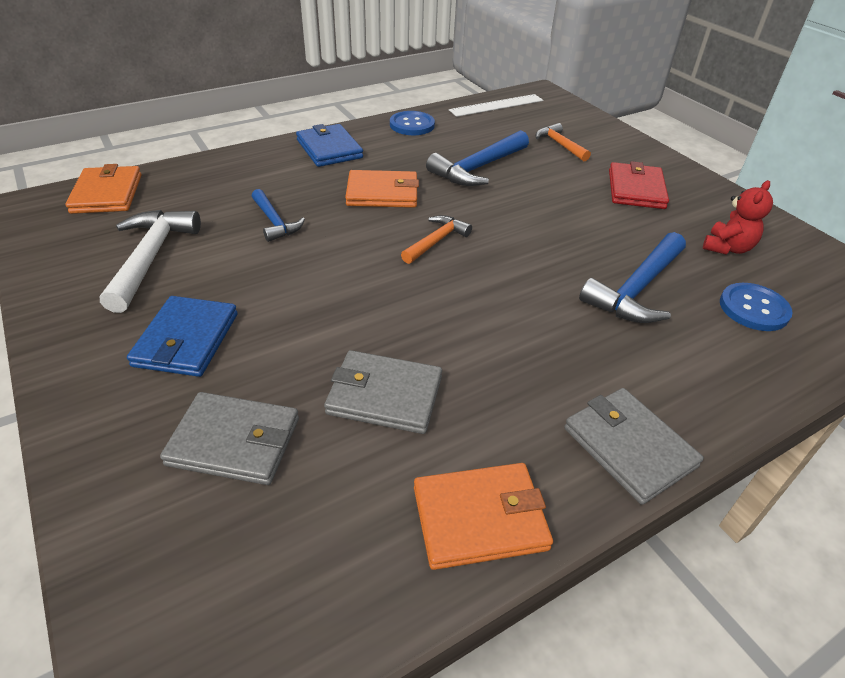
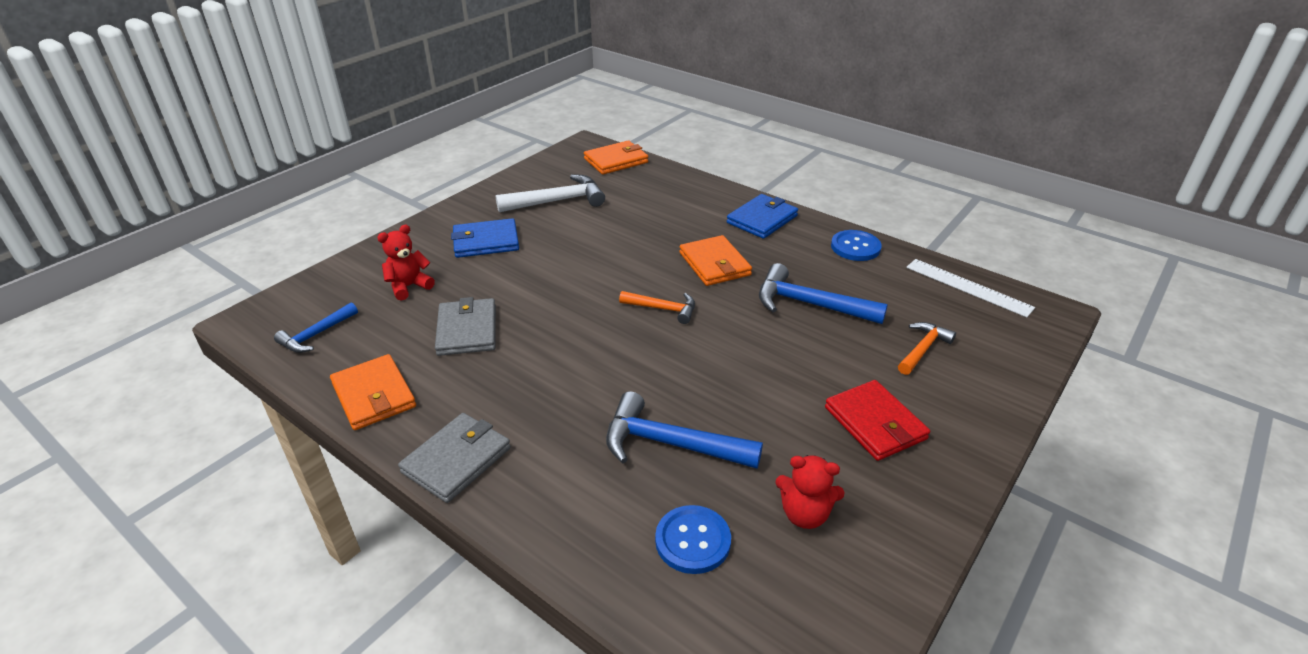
camera: 70 degrees right, 5 degrees down
(234, 441) = (409, 286): grey wallet -> red teddy bear
(275, 222) = (632, 230): blue hammer -> blue hammer (316, 335)
(636, 189) = (875, 423): red wallet -> red wallet turned 75 degrees clockwise

